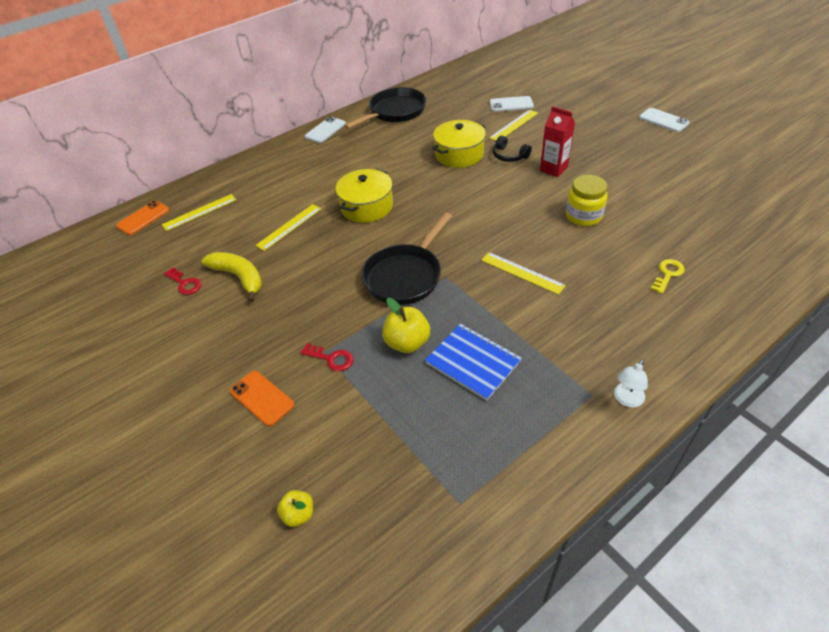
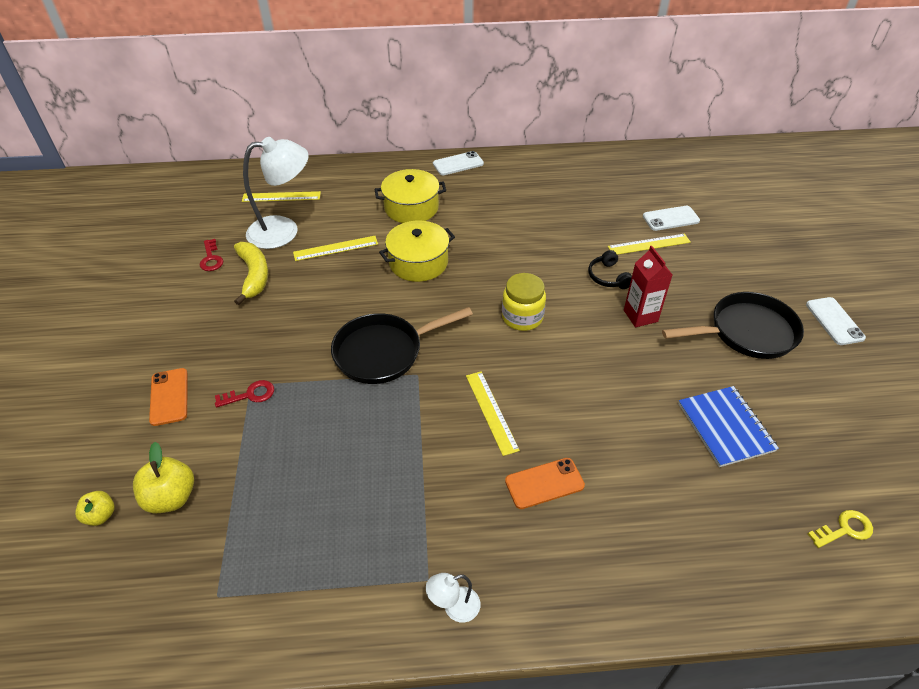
camera: 30 degrees right, 0 degrees up
(143, 218) = (236, 181): orange phone -> orange phone (544, 483)
(230, 235) = (284, 231): none -> white lamp
(331, 358) = (250, 395): red key -> red key turned 75 degrees counterclockwise
(394, 112) = (541, 173): black pan -> black pan (747, 332)
(407, 343) = (321, 419): yellow apple -> yellow apple (171, 497)
(459, 154) = (558, 250): yellow pot -> yellow pot (411, 208)
(473, 362) = (356, 474): blue notebook -> blue notebook (725, 427)
(511, 104) = (670, 218): white phone -> white phone turned 45 degrees counterclockwise
(583, 216) = (617, 386): yellow jar -> yellow jar (522, 317)
(667, 274) = (640, 504): yellow key -> yellow key (844, 529)

